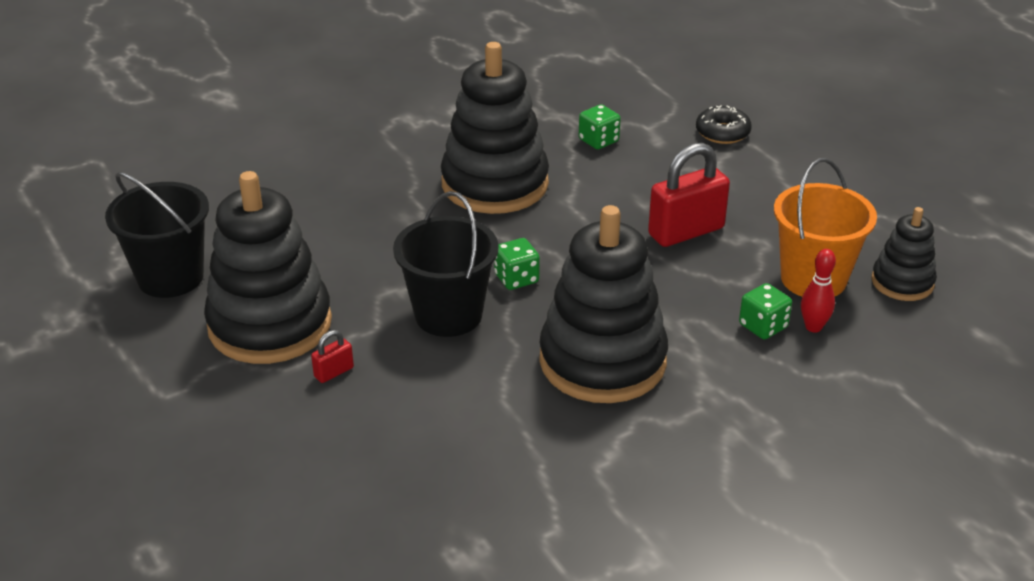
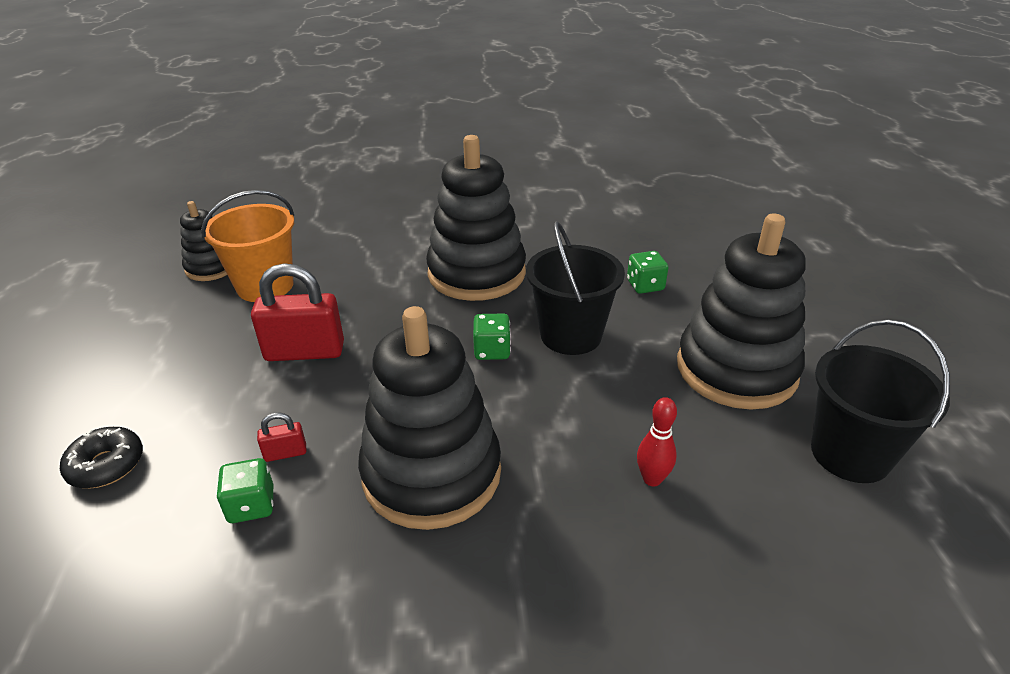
camera: 155 degrees left, 0 degrees up
(334, 372) = (684, 316): red padlock -> red padlock (285, 453)
(763, 326) = (344, 266): green dice -> green dice (645, 285)
(813, 327) = (313, 257): red bowling pin -> red bowling pin (652, 479)

